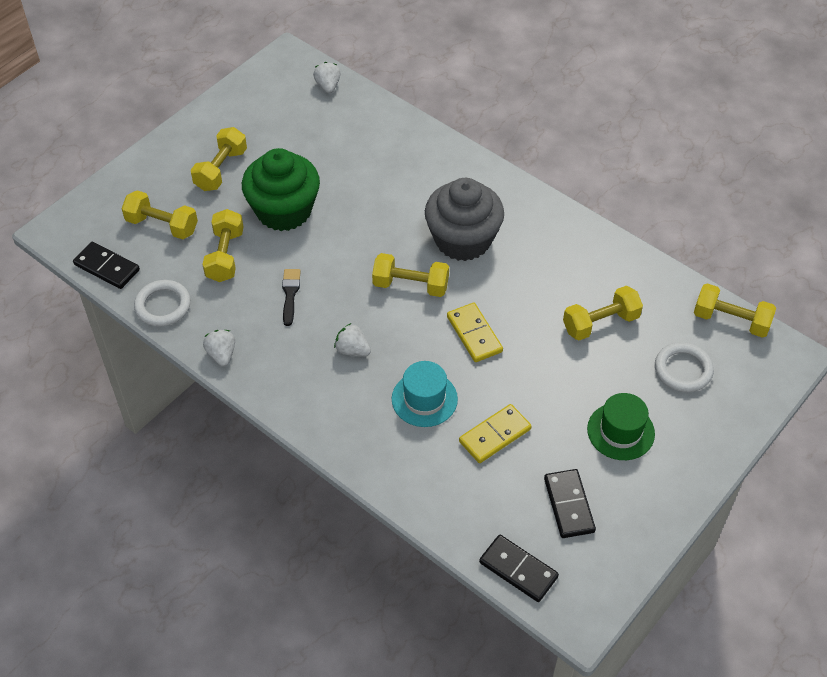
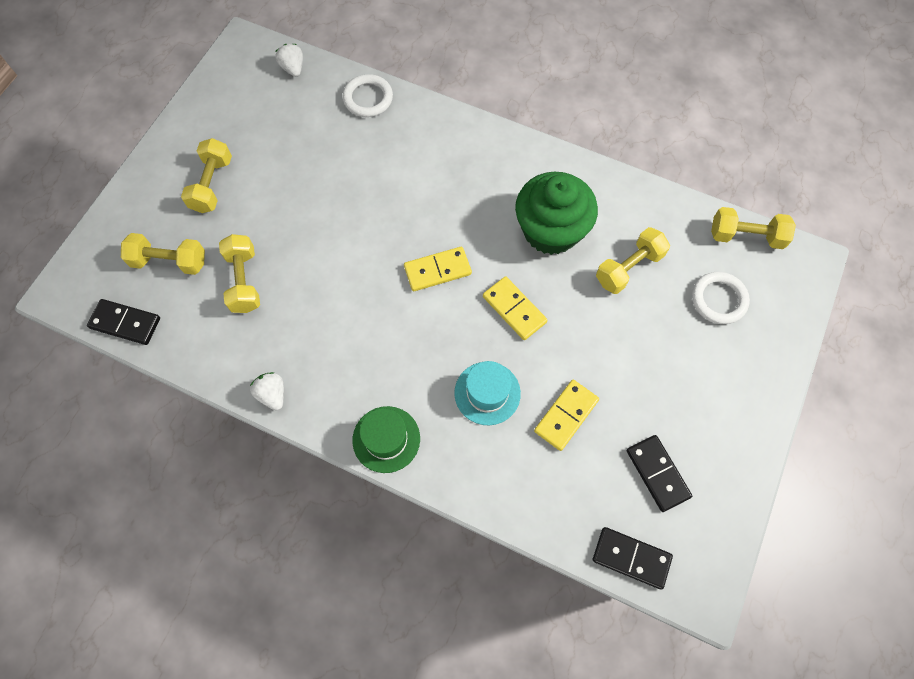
camera: 15 degrees left, 15 degrees up
(163, 306) = (196, 353): white ring -> white ring (368, 98)
(284, 211) = (289, 216): green cupcake -> green cupcake (551, 230)
(290, 294) = (322, 308): black brush -> none
(352, 350) = (401, 356): white strawberry -> none
(410, 285) = (437, 270): yellow dumbbell -> yellow domino
(463, 240) = (473, 208): grey cupcake -> none
(620, 431) = (681, 380): green hat -> green hat (386, 439)

